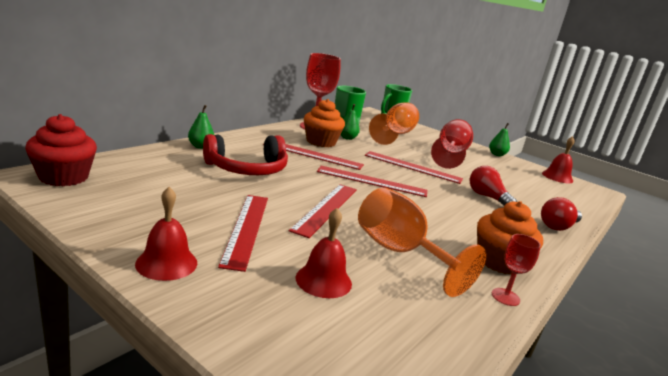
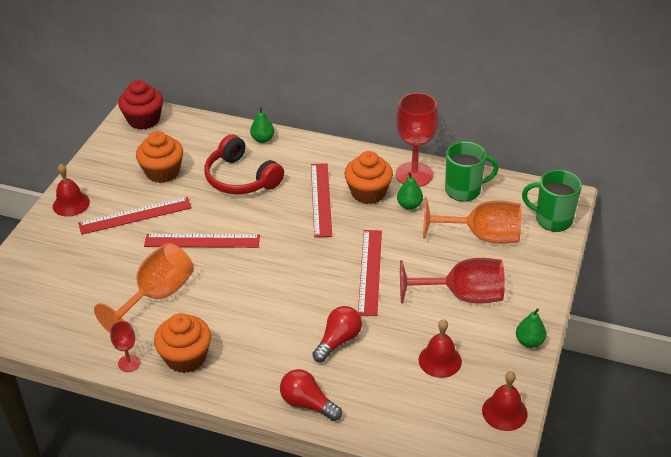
camera: 75 degrees right, 20 degrees up
(184, 195) = (162, 172): none -> orange cupcake
(323, 280) = (92, 268): red bell -> red bell (440, 360)
(371, 181) = (292, 252): red ruler -> none

